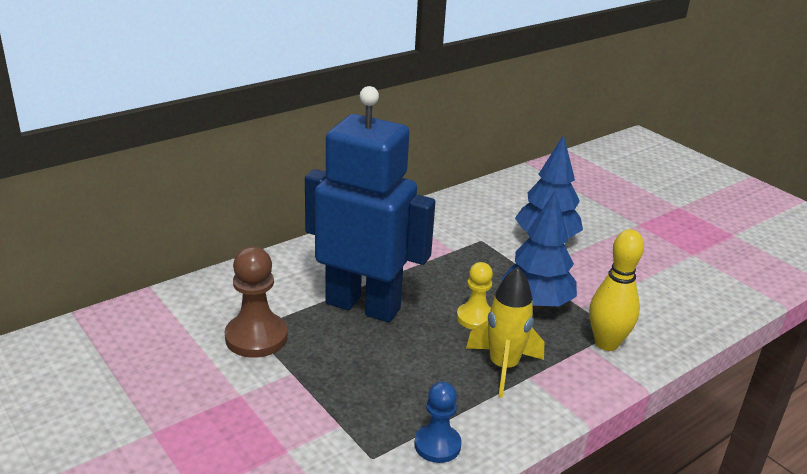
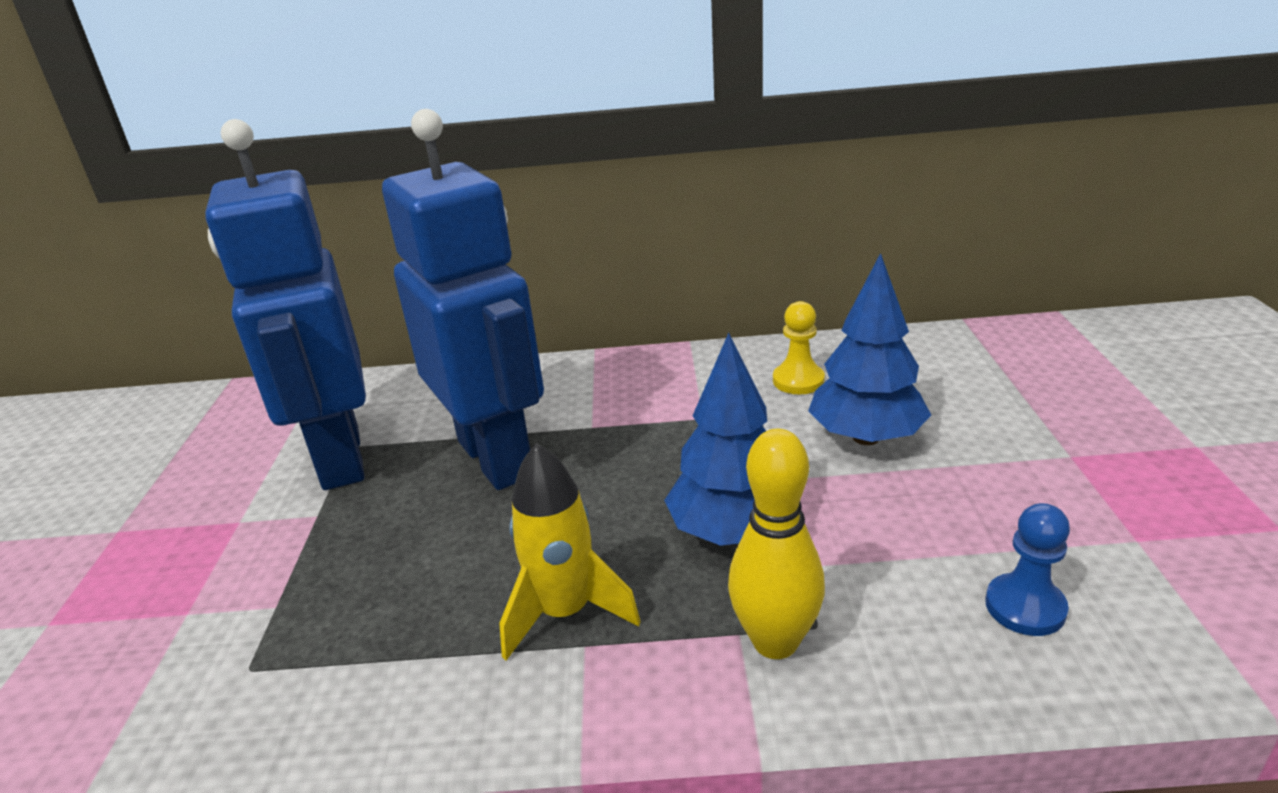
camera: 40 degrees right, 0 degrees up
(256, 337) = (339, 458): brown pawn -> blue robot
(437, 445) = (337, 691): blue pawn -> blue pawn (1025, 607)
(475, 318) = (616, 523): yellow pawn -> yellow pawn (798, 381)

